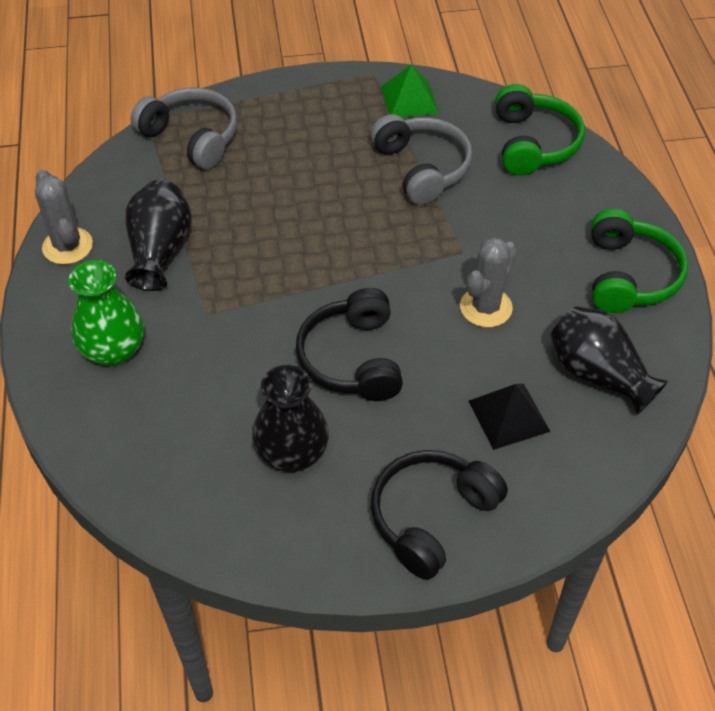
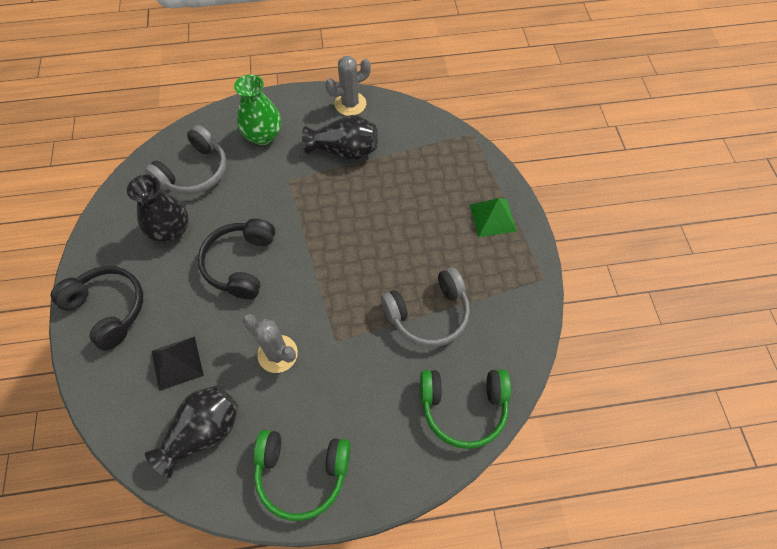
camera: 90 degrees right, 10 degrees up
(192, 137) = (455, 160): grey headphones -> grey headphones (195, 172)
(352, 359) = (240, 263): black headphones -> black headphones turned 75 degrees counterclockwise
(409, 99) = (512, 306): green pyramid -> green pyramid (493, 217)

